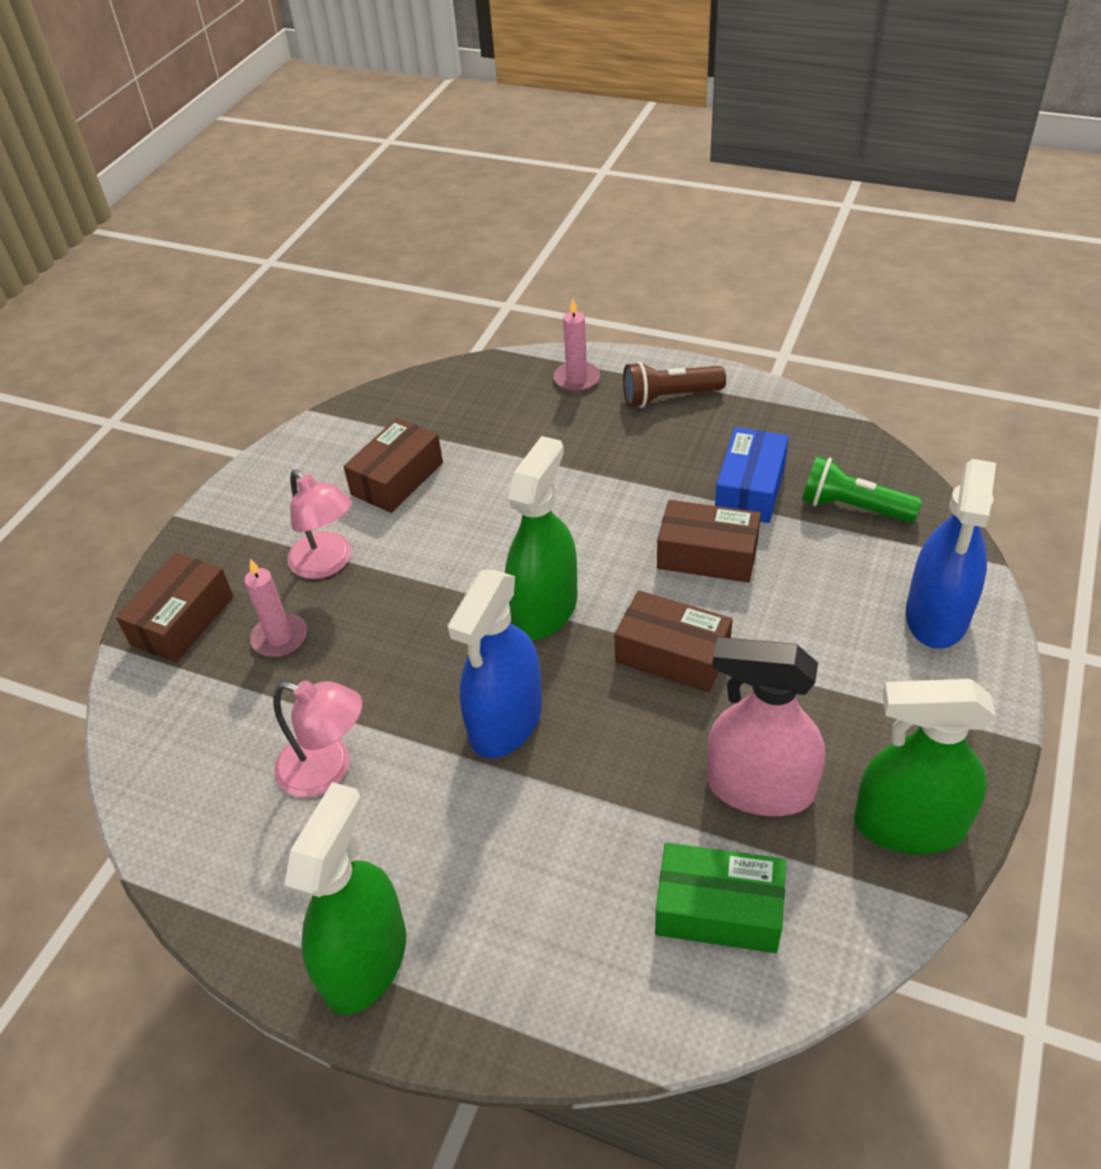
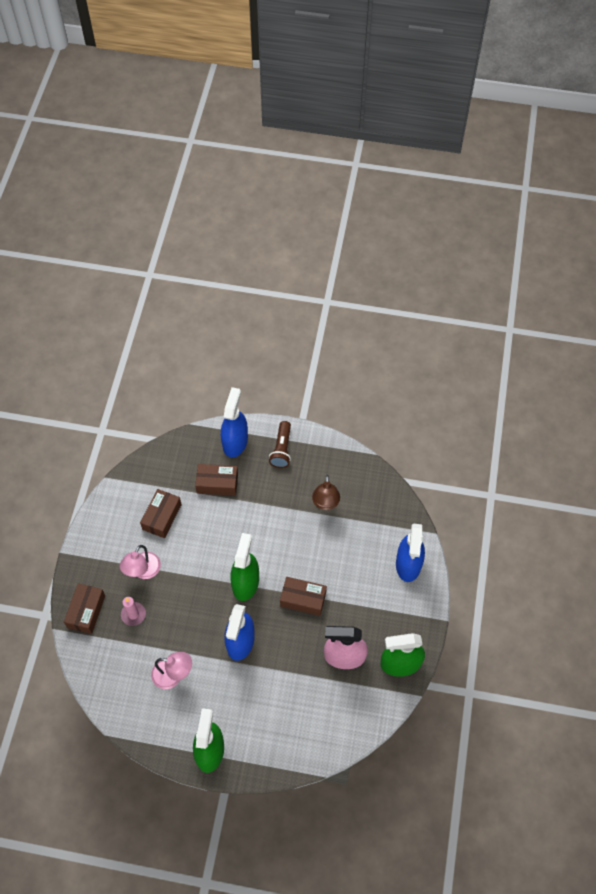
camera: 15 degrees left, 15 degrees up
(327, 564) = (143, 571): pink lamp -> pink lamp turned 75 degrees clockwise
(577, 379) = (235, 441): pink candle -> blue spray bottle
(669, 397) = (281, 449): brown flashlight -> brown flashlight turned 60 degrees counterclockwise
(707, 555) = (311, 544): brown box -> brown box (217, 483)
(718, 909) = (334, 709): green box -> none
(750, 489) = (325, 503): blue box -> brown lamp
(853, 507) = (371, 509): green flashlight -> none

